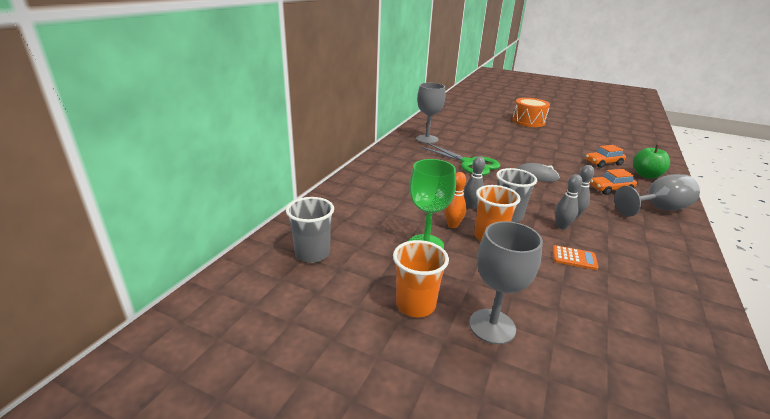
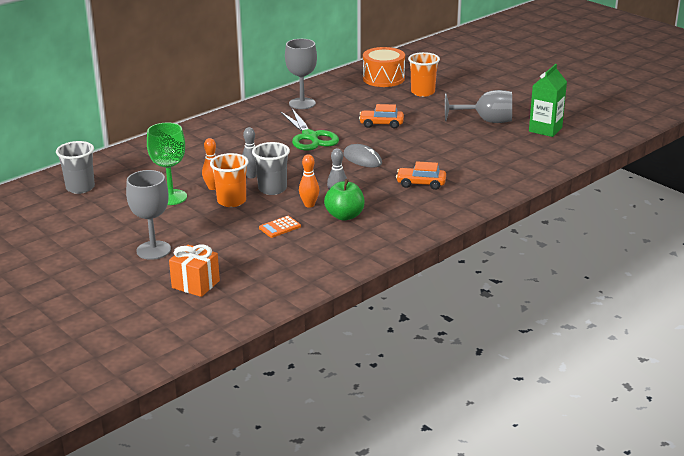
camera: 25 degrees right, 0 degrees up
(415, 305) = (117, 230): orange cup -> orange cup (423, 92)
(528, 121) = (467, 95): orange drum -> orange drum (383, 78)
(561, 226) = (309, 205): grey bowling pin -> orange bowling pin
(574, 258) = (280, 227): orange calculator -> orange calculator turned 105 degrees clockwise
(603, 163) = (467, 157): orange car -> orange car (381, 124)
(608, 371) = (195, 284): none -> orange gift
(612, 137) = (545, 129): none -> green carton
(646, 175) = (493, 177): green apple -> green apple (344, 216)
(657, 209) = (436, 208): grey goblet -> grey goblet (486, 121)

